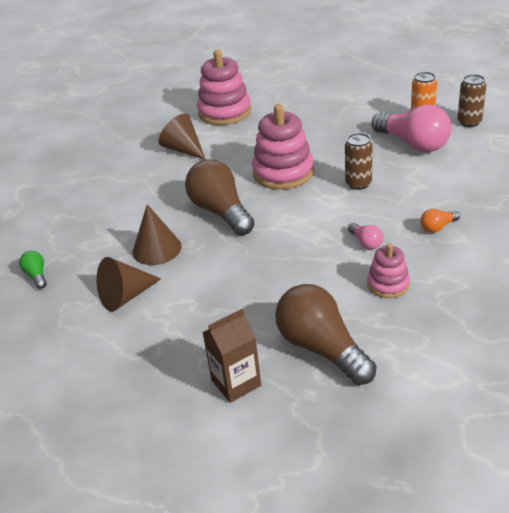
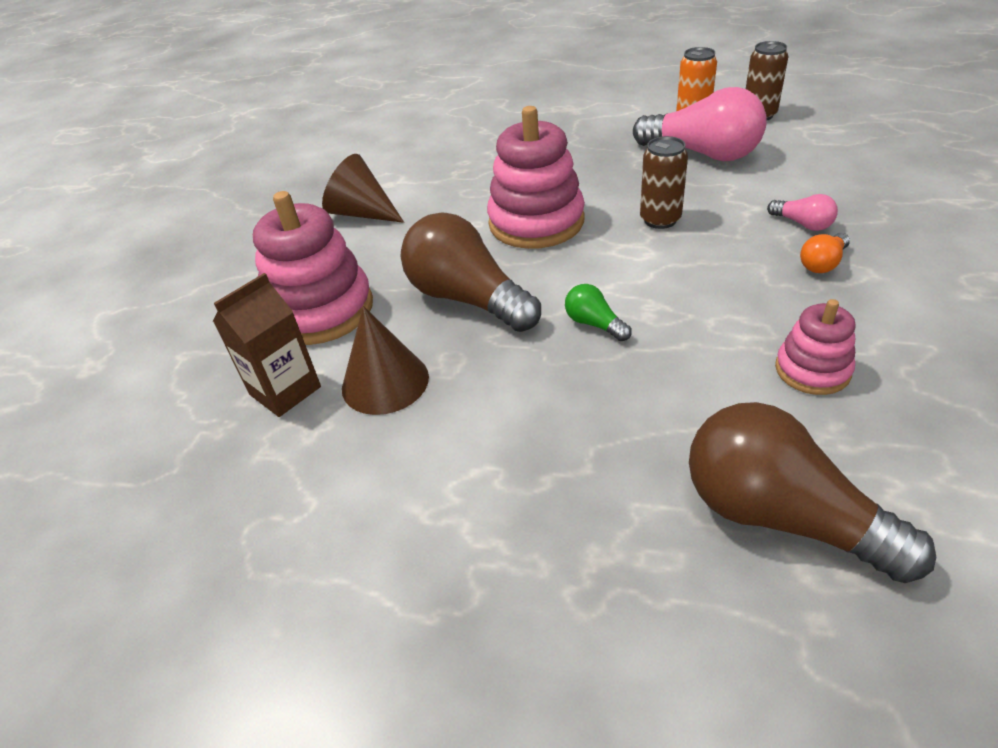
camera: 15 degrees left, 5 degrees up
(36, 275) = (173, 477): green light bulb -> green light bulb (594, 324)
(125, 296) = (363, 486): brown cone -> none
(225, 112) = (402, 152): pink stacking toy -> pink stacking toy (321, 310)
(236, 383) = (664, 631): brown carton -> brown carton (285, 390)
(365, 242) = (730, 307): pink light bulb -> pink light bulb (802, 224)

